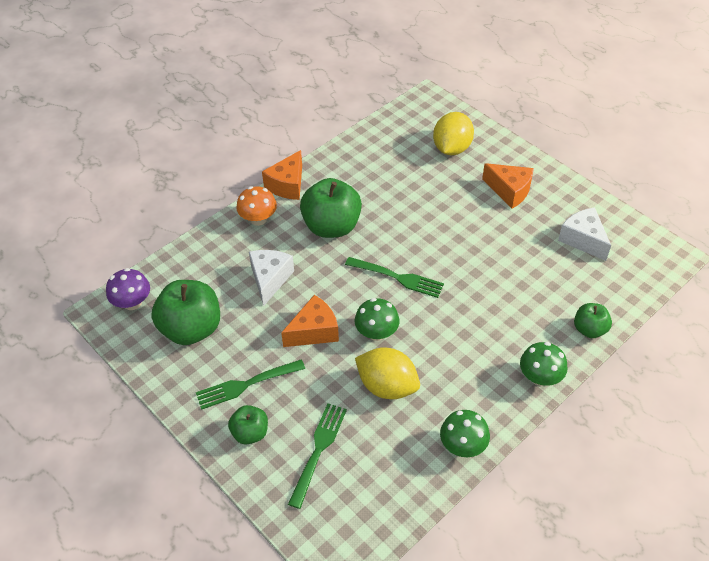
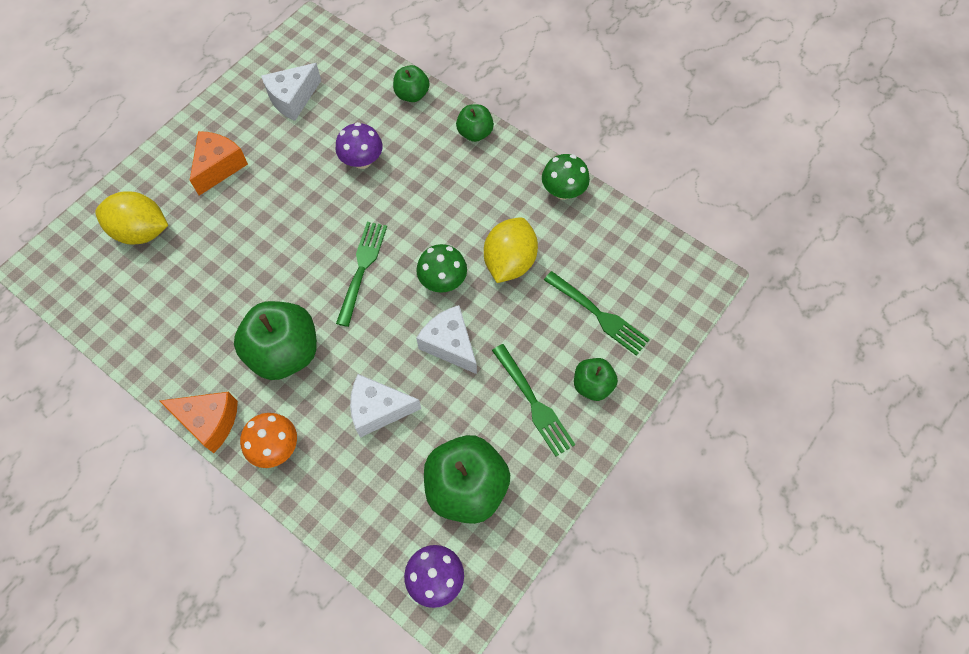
camera: 100 degrees left, 15 degrees up
(314, 331) = (450, 344): orange cheese -> white cheese
(318, 451) = (598, 314): green fork -> green fork turned 150 degrees counterclockwise
(511, 285) = (362, 160): none -> purple mushroom
(540, 377) = (475, 133): green mushroom -> green apple

